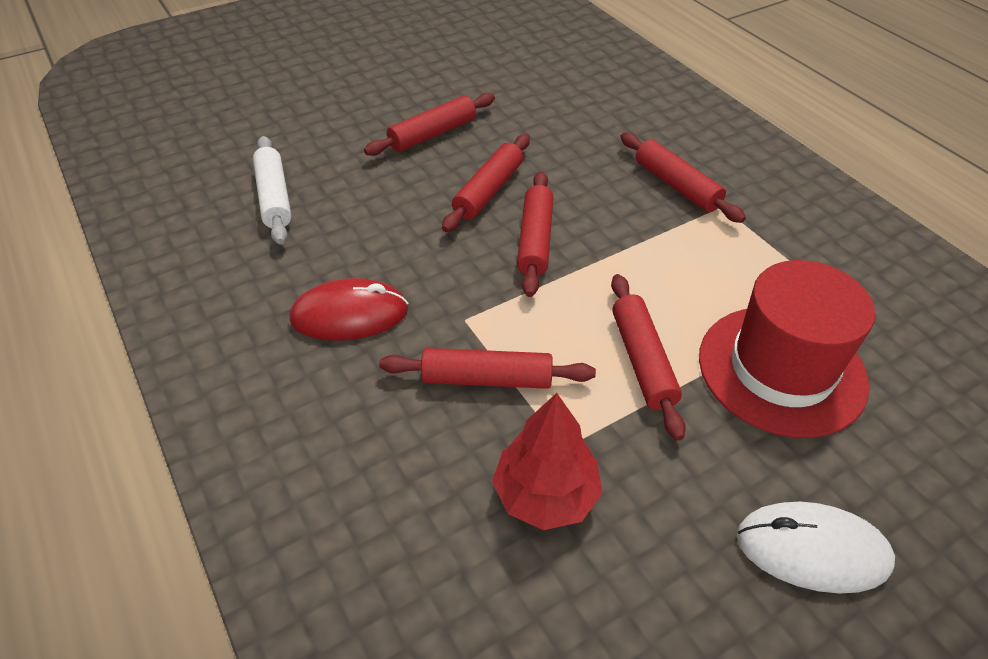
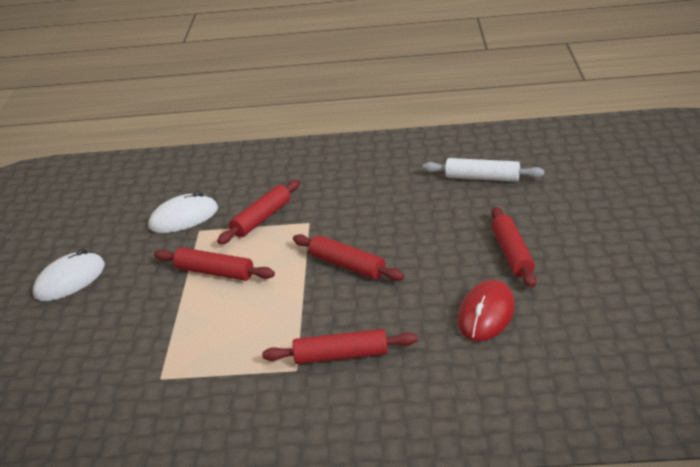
camera: 125 degrees right, 15 degrees down
(349, 315) = (350, 187): red mouse -> red mouse (486, 314)
(488, 191) = (417, 261): red rolling pin -> none
(546, 495) = (184, 218): red tree -> white mouse
(781, 369) = (150, 321): red hat -> none

